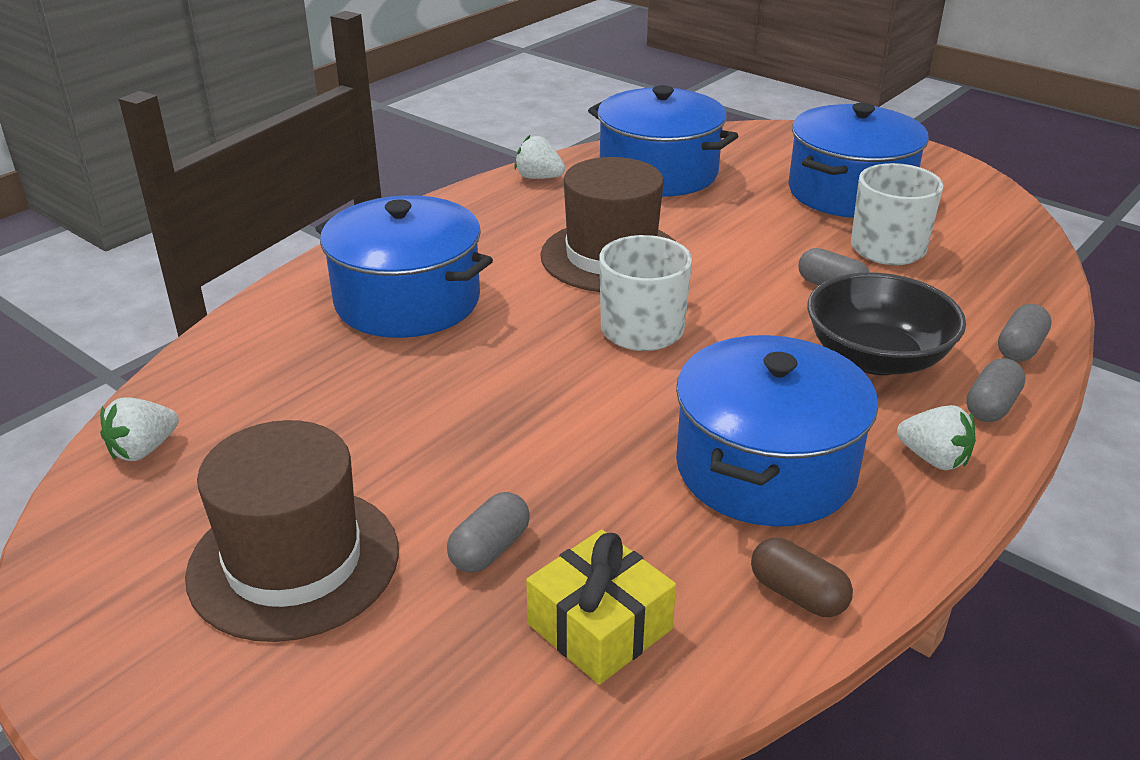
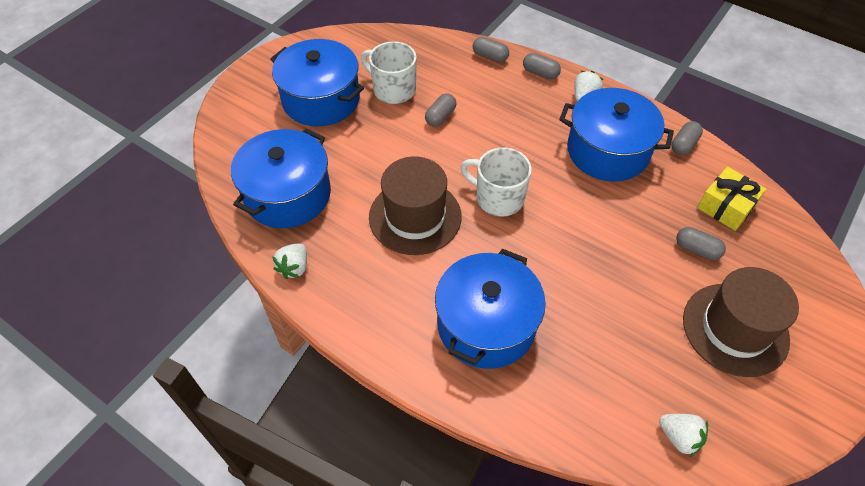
camera: 95 degrees left, 20 degrees up
(798, 594) = (683, 145): brown capsule -> grey capsule
(876, 358) = (508, 106): black bowl -> none

